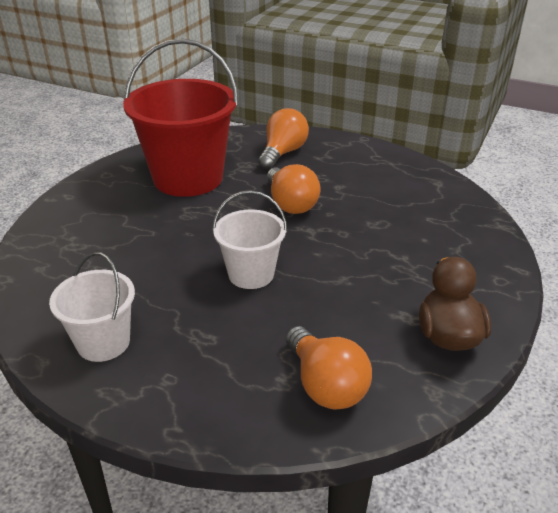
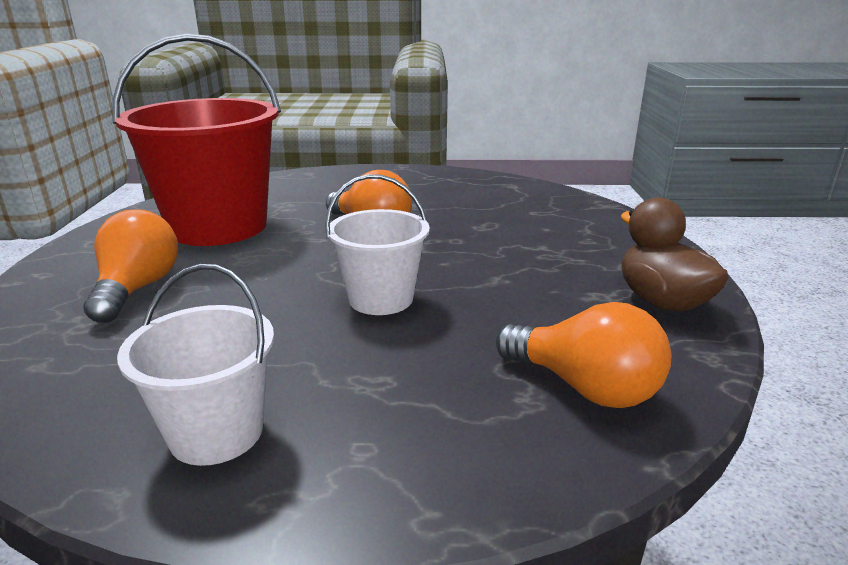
camera: 25 degrees left, 10 degrees down
(283, 153) = (323, 188): orange light bulb -> orange light bulb (137, 289)

